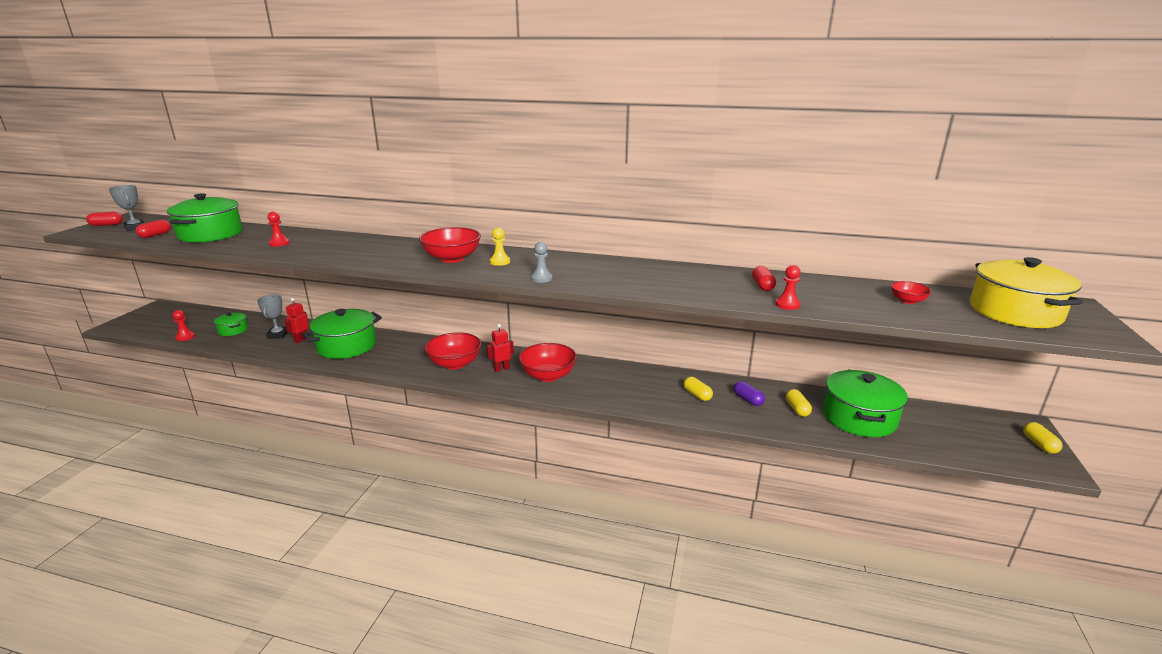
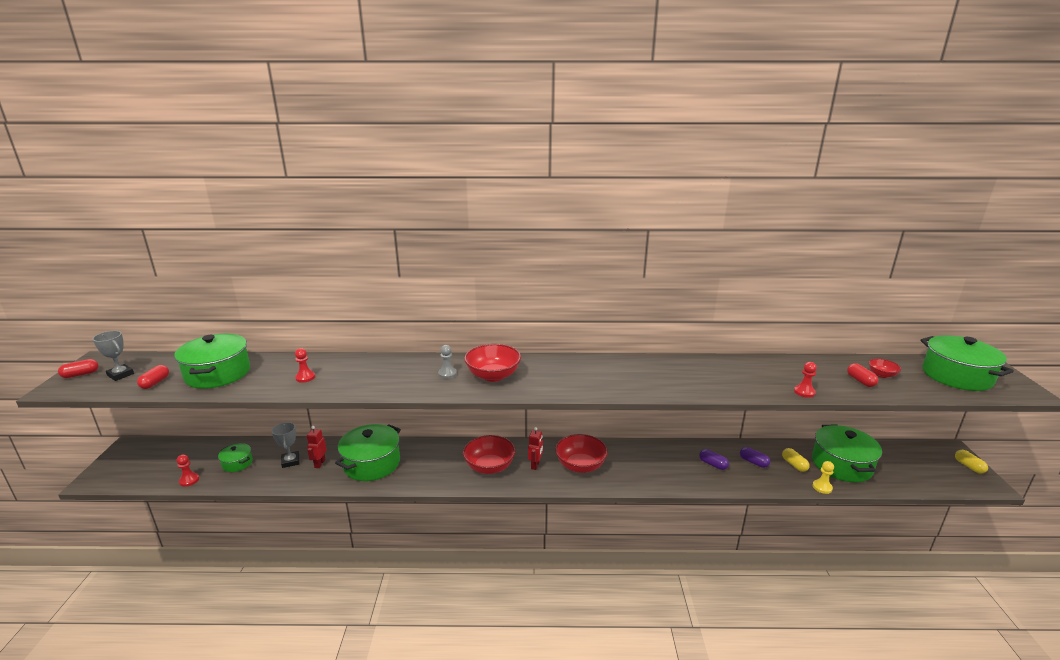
camera: 15 degrees left, 0 degrees up
(500, 262) = (539, 374): yellow pawn -> yellow pawn (822, 487)
(501, 369) = (535, 465): red robot -> red robot turned 150 degrees clockwise
(541, 278) = (592, 390): grey pawn -> grey pawn (447, 374)
(697, 395) = (713, 464): yellow capsule -> purple capsule
(762, 286) = (771, 373): red capsule -> red capsule (860, 381)
(1014, 312) = (956, 376): yellow pot -> green pot

